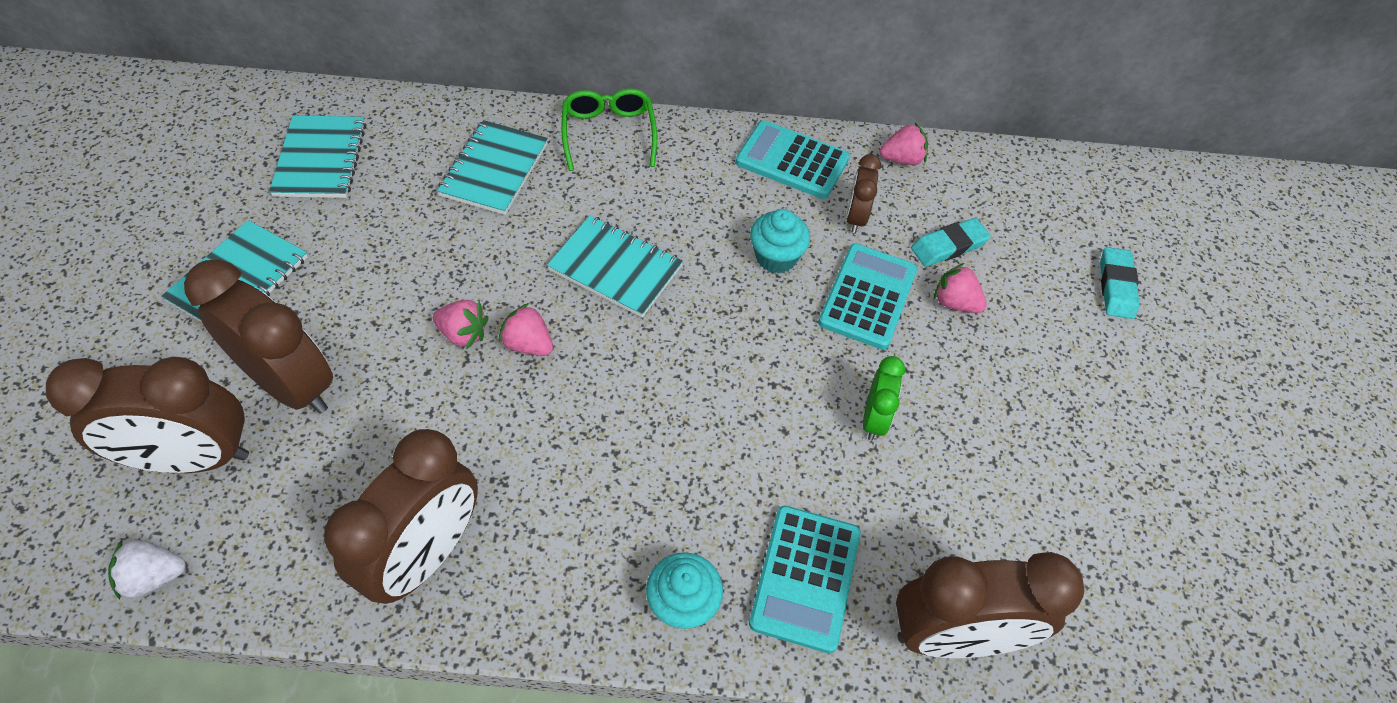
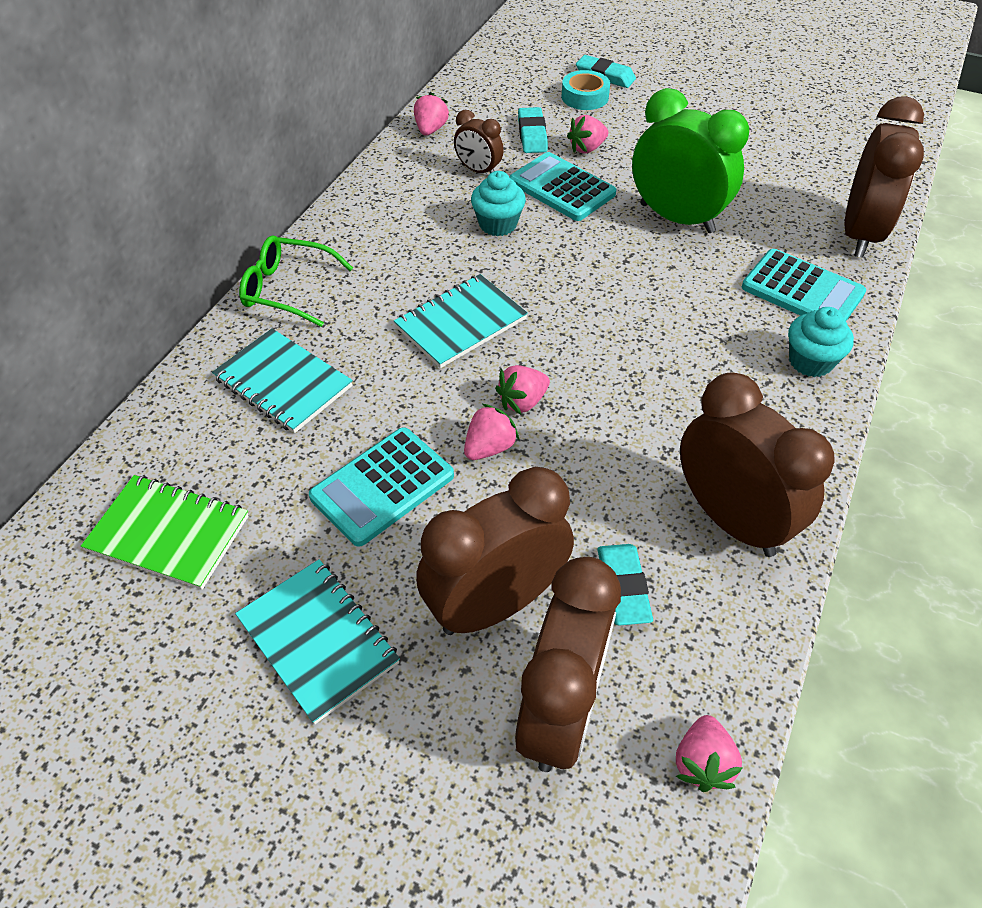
camera: 65 degrees left, 5 degrees down
(154, 577) = (702, 763): white strawberry -> pink strawberry
(321, 159) = (169, 533): turquoise notebook -> green notebook
(326, 477) = (623, 587): none -> turquoise eraser
(792, 161) = (396, 186): turquoise calculator -> turquoise calculator (382, 486)
(874, 419) = (676, 218): green clock -> green clock, size x1.97
(1057, 276) = (585, 97): none -> turquoise tape

